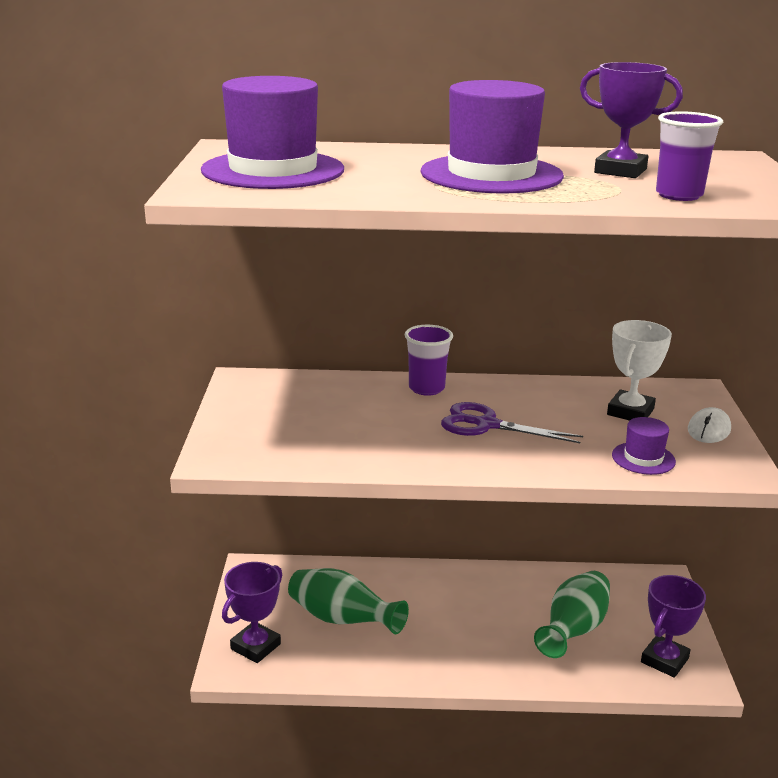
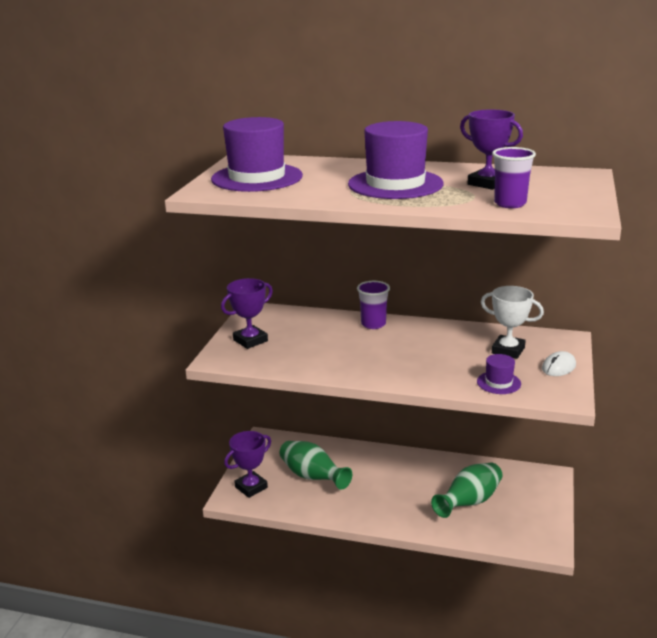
camera: 15 degrees right, 0 degrees up
(486, 425) = (401, 352): purple scissors -> none
(630, 412) = (508, 350): white trophy -> white trophy turned 75 degrees clockwise
(664, 660) = (527, 530): purple trophy -> purple trophy (250, 340)

